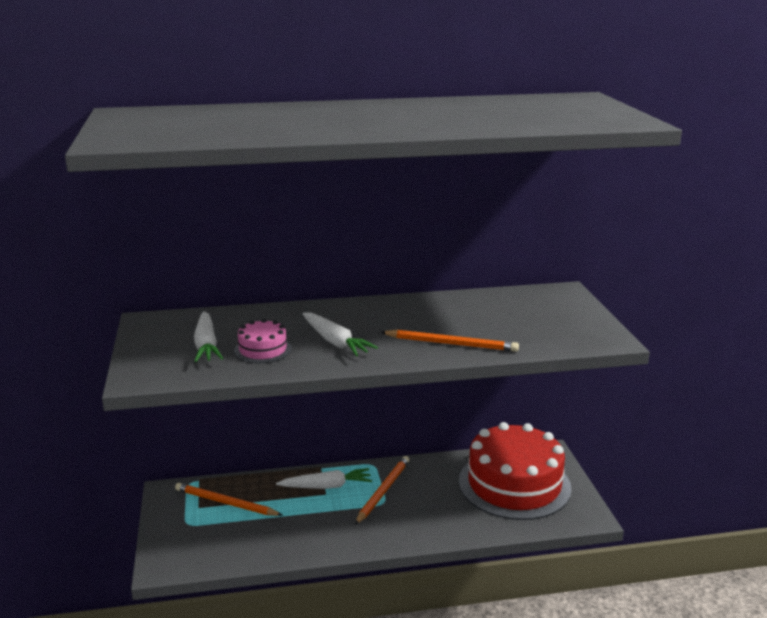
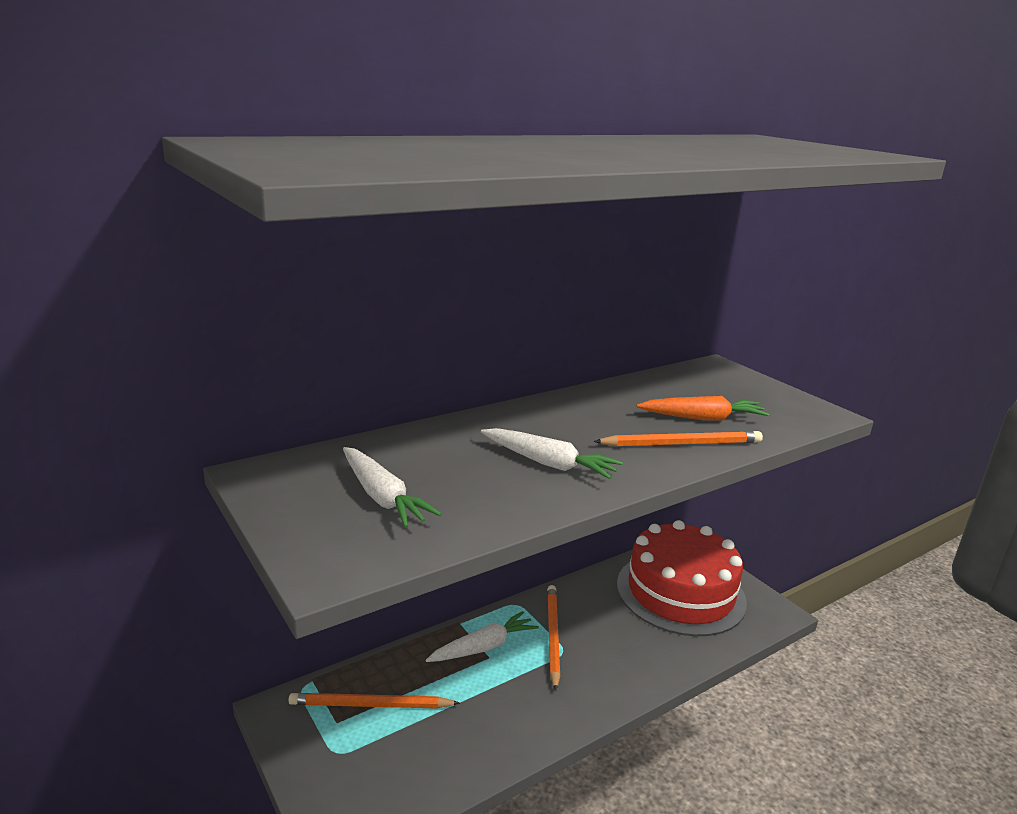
camera: 25 degrees left, 0 degrees up
(263, 349) = (468, 490): pink cake -> none
(493, 328) = (702, 418): none -> orange carrot

